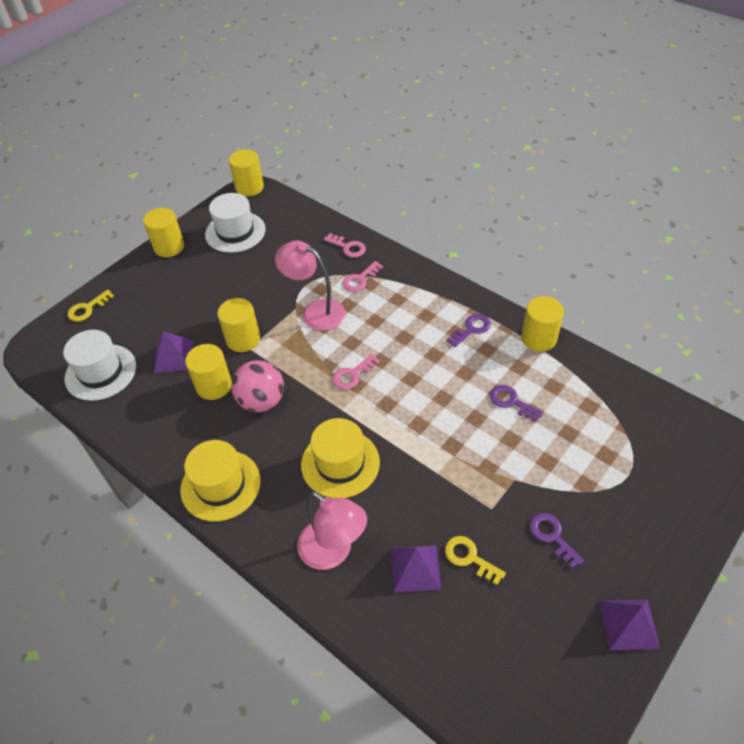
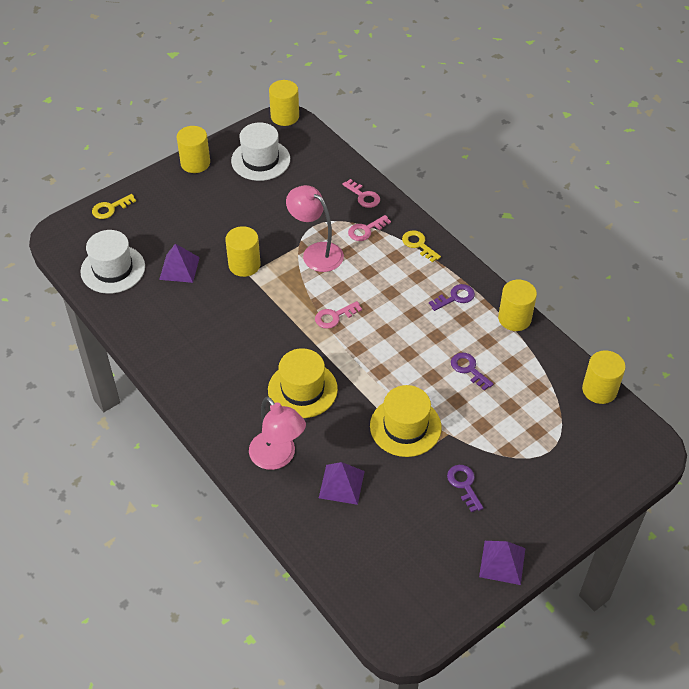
camera: 10 degrees right, 0 degrees up
(214, 385) = (209, 301): yellow cylinder -> yellow cylinder (599, 390)
(220, 485) = (197, 386): yellow hat -> yellow hat (405, 427)
(262, 401) = (248, 323): pink ball -> none
(469, 558) = (389, 486): yellow key -> yellow key (418, 244)

